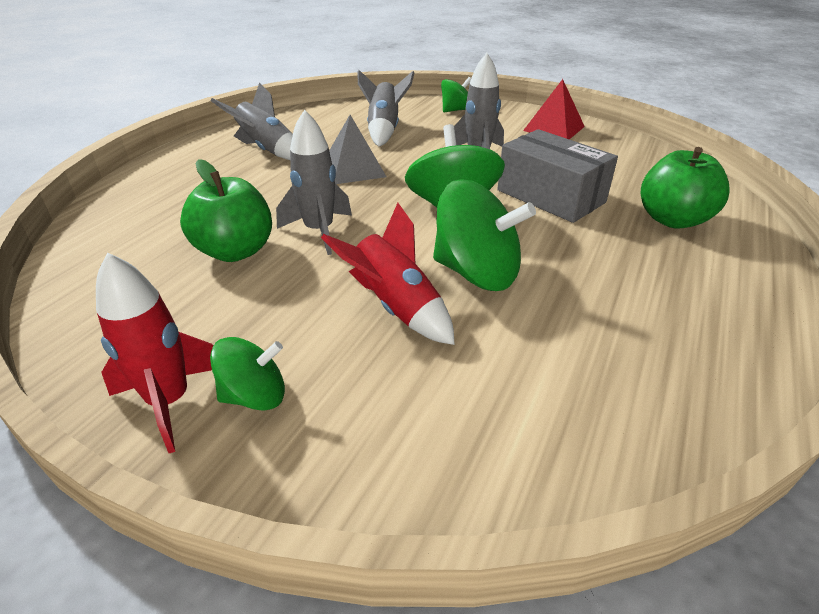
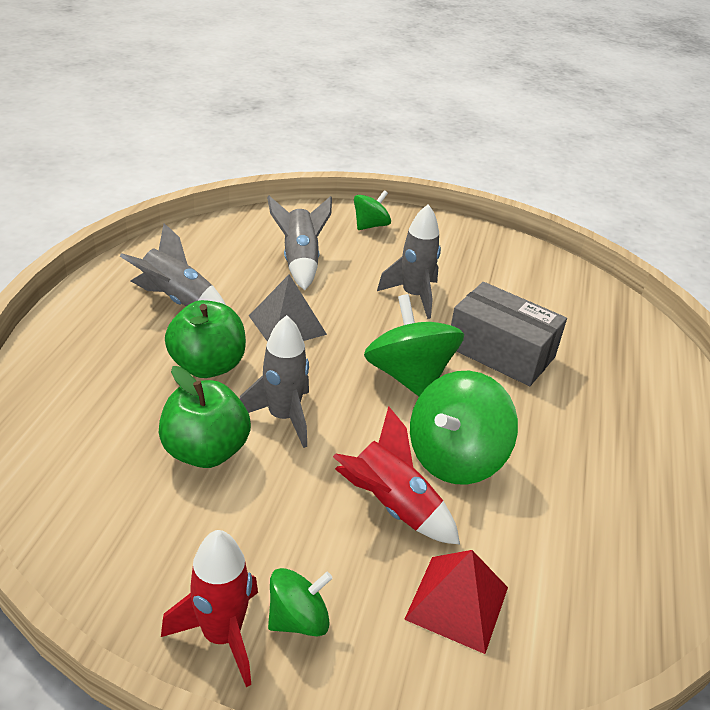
camera: 15 degrees left, 0 degrees up
(476, 273) = (455, 457): green spinning top -> green spinning top turned 120 degrees clockwise
(554, 128) = (482, 251): red pyramid -> red pyramid (457, 603)
(672, 220) = (619, 375): green apple -> green apple (208, 366)

